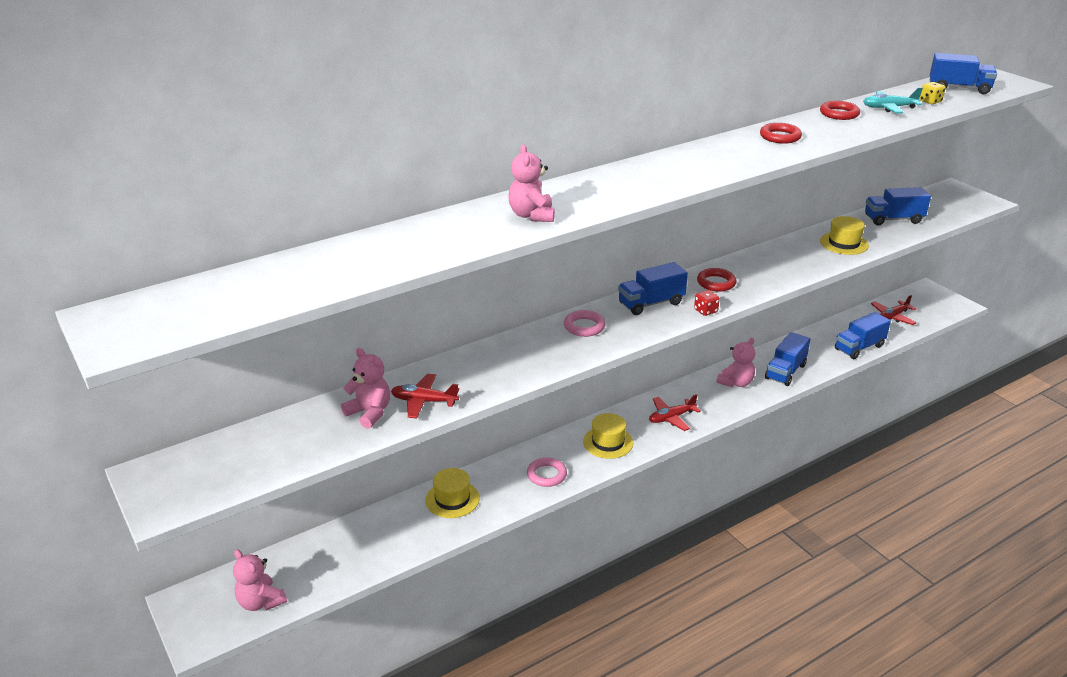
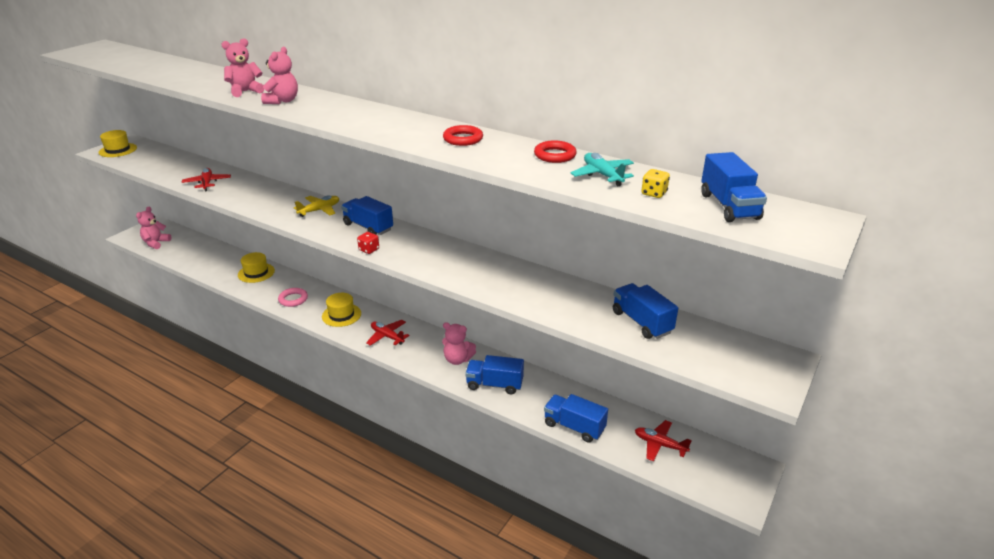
camera: 65 degrees right, 0 degrees up
(369, 413) = (191, 173): pink teddy bear -> pink teddy bear (282, 101)
(584, 326) = (319, 210): pink ring -> yellow plane
(716, 283) = (420, 247): red ring -> none
(844, 243) = (552, 298): yellow hat -> yellow hat (118, 150)

